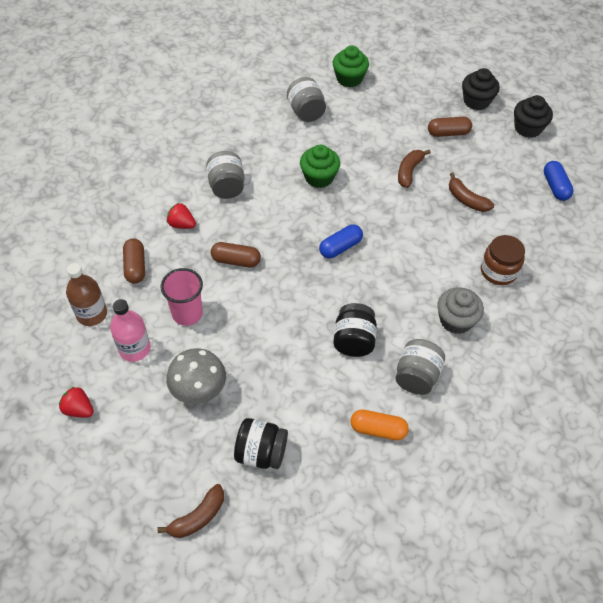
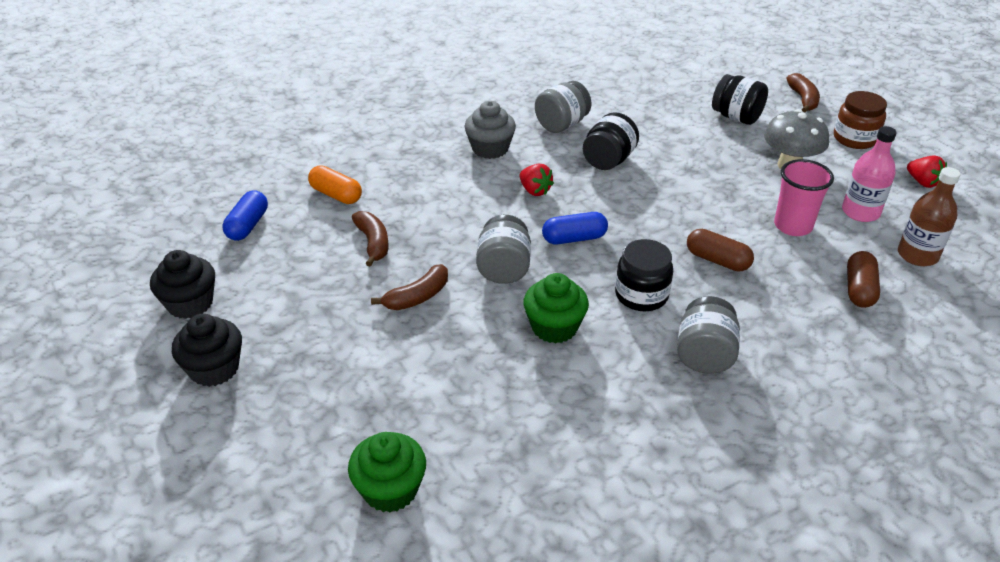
camera: 155 degrees left, 15 degrees down
(182, 224) = (786, 322): red strawberry -> red strawberry (535, 191)
(198, 517) = (803, 99): brown banana -> brown banana turned 105 degrees clockwise
(277, 215) = (641, 295): none -> black jar
(306, 112) = (515, 444): grey jar -> grey jar (504, 269)
(378, 429) = (621, 105): orange capsule -> orange capsule (336, 195)
(448, 133) = (311, 332): brown capsule -> none
(498, 271) = (407, 171): brown jar -> brown jar (854, 139)

